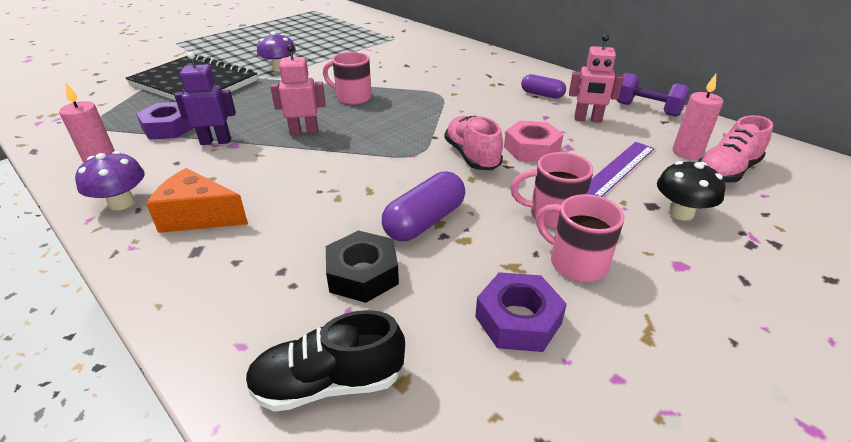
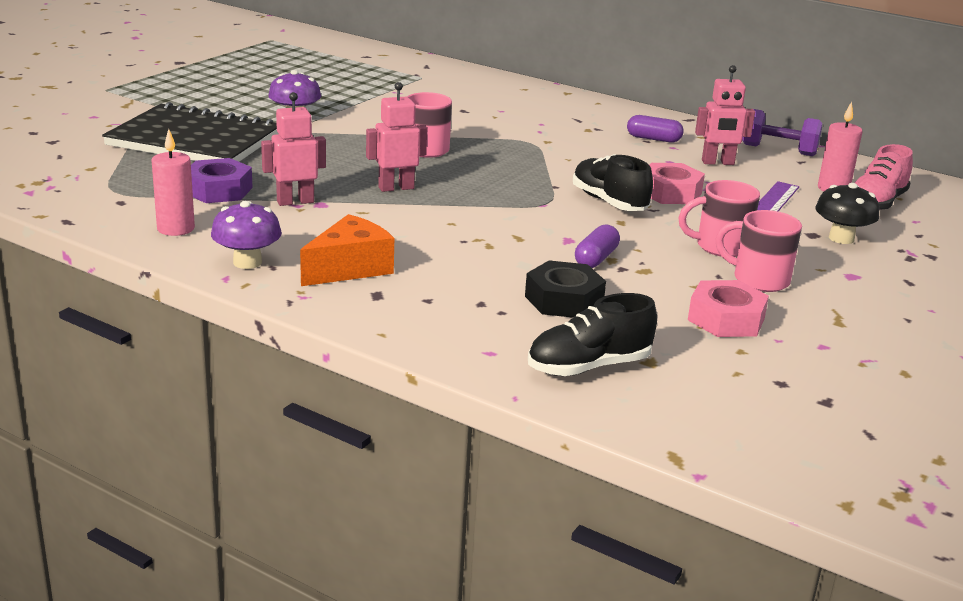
camera: 15 degrees left, 10 degrees down
(198, 216) = (350, 268): orange cheese -> orange cheese turned 135 degrees clockwise
(216, 141) = (295, 201): purple robot -> pink robot
(424, 221) = (596, 258): purple capsule -> purple capsule, size x0.65
(472, 156) = (609, 202): pink shoe -> black shoe
(518, 320) = (726, 319): purple nut -> pink nut

